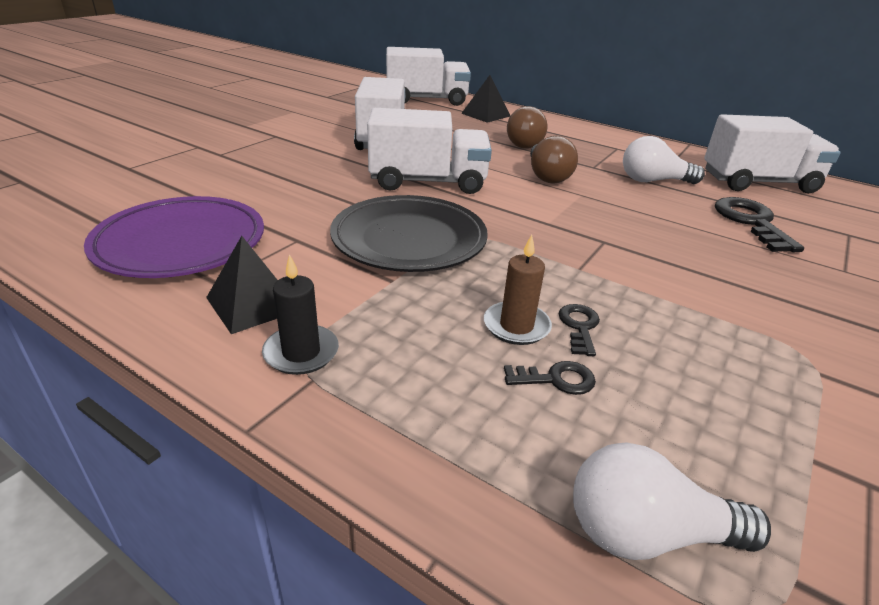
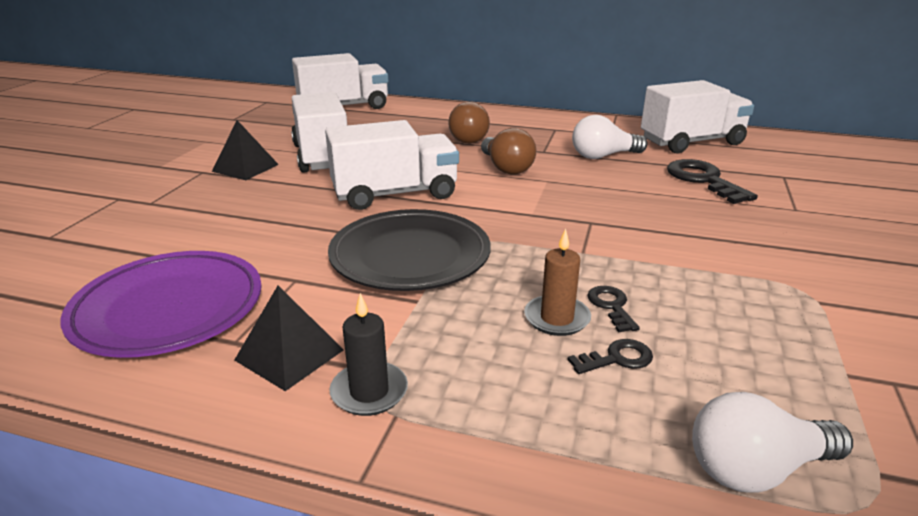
camera: 15 degrees left, 5 degrees down
(486, 114) = (413, 114): black pyramid -> black pyramid (245, 168)

